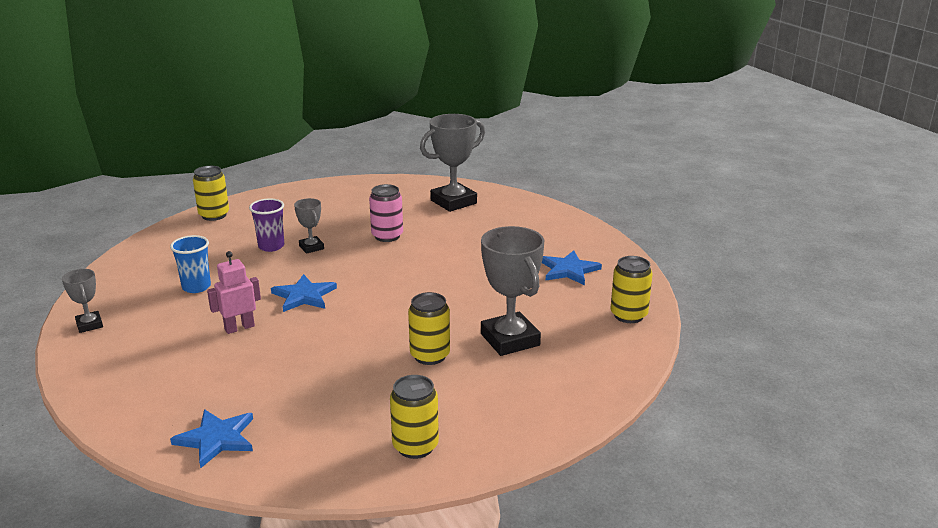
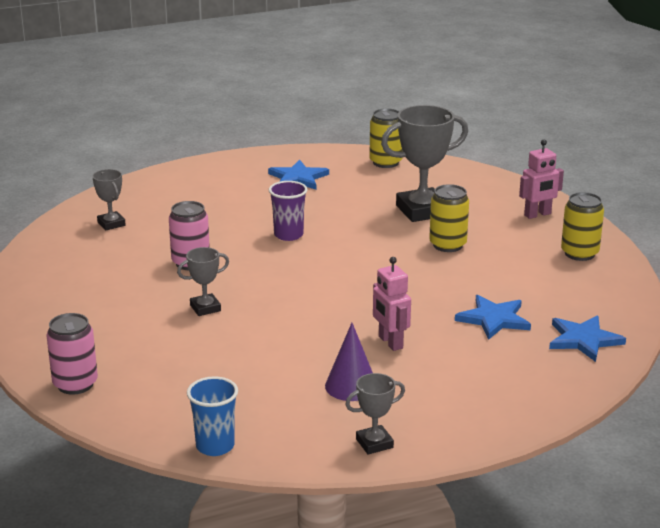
camera: 85 degrees left, 0 degrees up
(175, 312) = (351, 386): none -> purple cone
(196, 287) = (291, 378): blue cup -> blue cup (215, 446)
(214, 215) = (75, 384): yellow can -> pink can
(271, 246) = (193, 334): purple cup -> purple cup (288, 235)
(304, 296) = (325, 308): blue star -> blue star (493, 319)
(453, 202) = (111, 224): grey trophy -> grey trophy, size x0.52
(517, 418) = (537, 215): none -> pink robot

